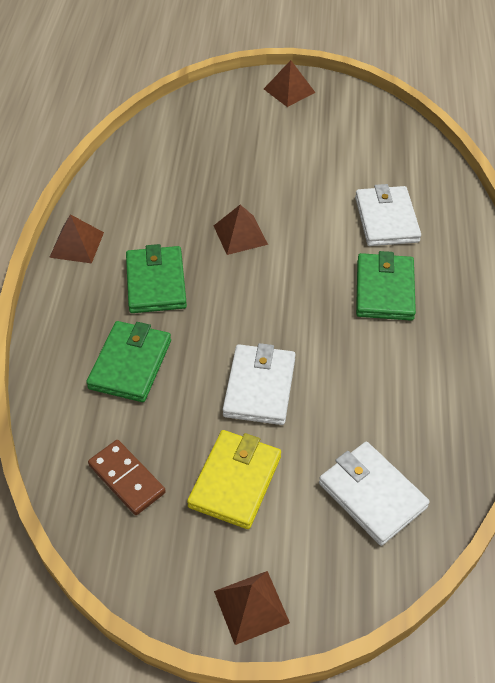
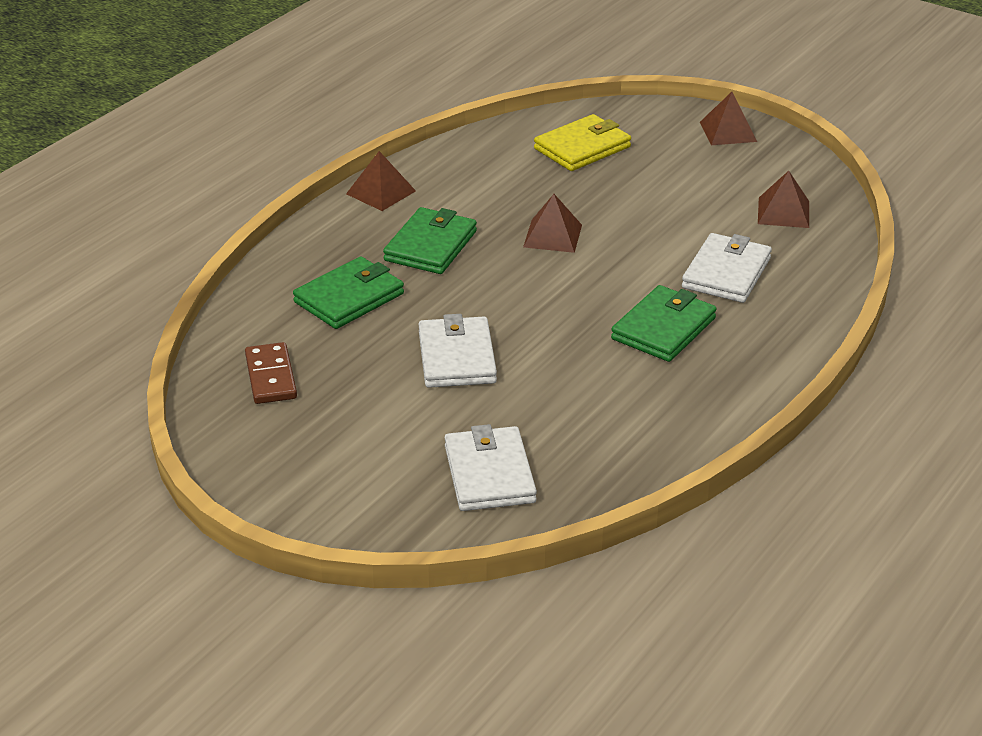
camera: 30 degrees right, 15 degrees down
(235, 481) = (367, 415): yellow wallet -> yellow wallet (582, 148)
(251, 607) = (300, 503): brown pyramid -> brown pyramid (783, 212)
(259, 387) = (456, 357): white wallet -> white wallet turned 45 degrees counterclockwise

